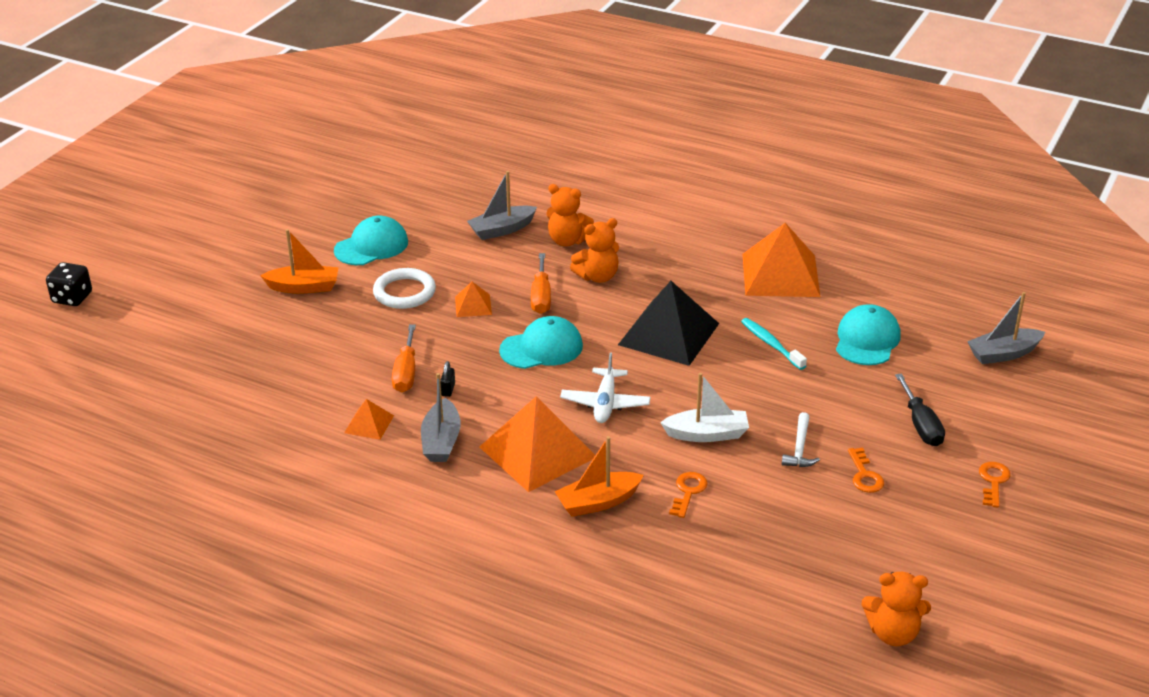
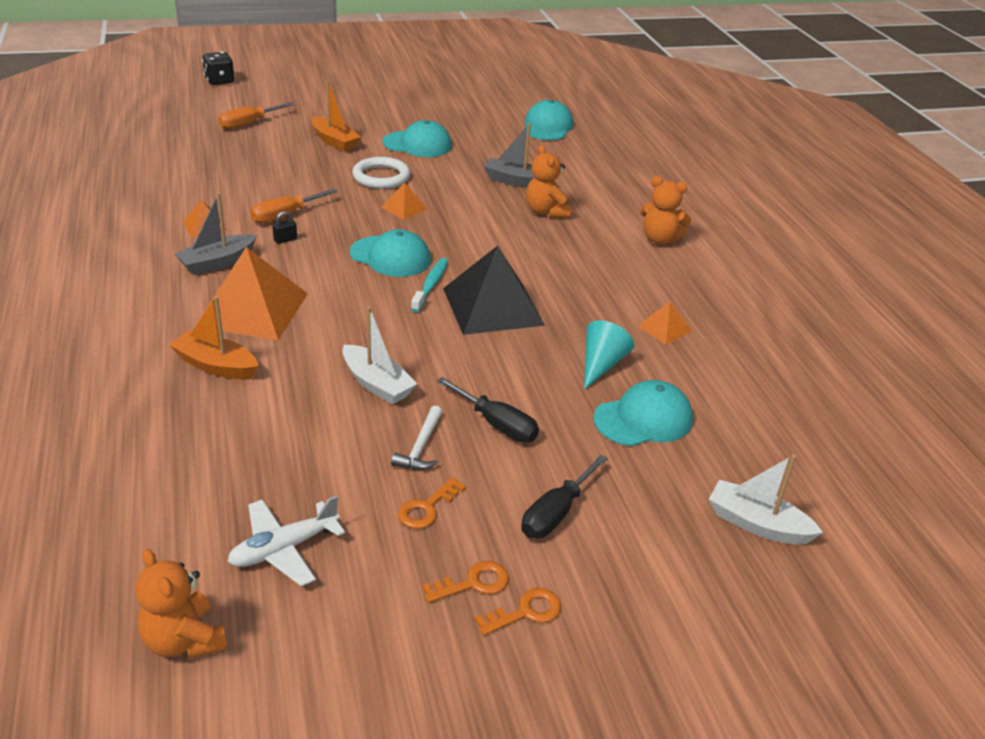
camera: 45 degrees right, 0 degrees up
(431, 166) = (547, 126): none -> turquoise cap
(541, 296) = (456, 230): orange screwdriver -> orange screwdriver (248, 123)
(597, 276) = (520, 243): orange teddy bear -> orange teddy bear (659, 239)
(605, 403) = (356, 314): white plane -> white plane (284, 549)
(688, 492) = (281, 408): orange key -> orange key (473, 583)
(771, 344) = (555, 365): turquoise toothbrush -> turquoise toothbrush (431, 285)
(780, 275) = (664, 328): orange pyramid -> orange pyramid, size x0.47
(791, 324) = (601, 365): none -> turquoise cone
(799, 448) = (420, 447): white hammer -> white hammer turned 45 degrees counterclockwise
(809, 403) = (497, 424): none -> black screwdriver
(1003, 354) = (757, 524): grey boat -> white boat

